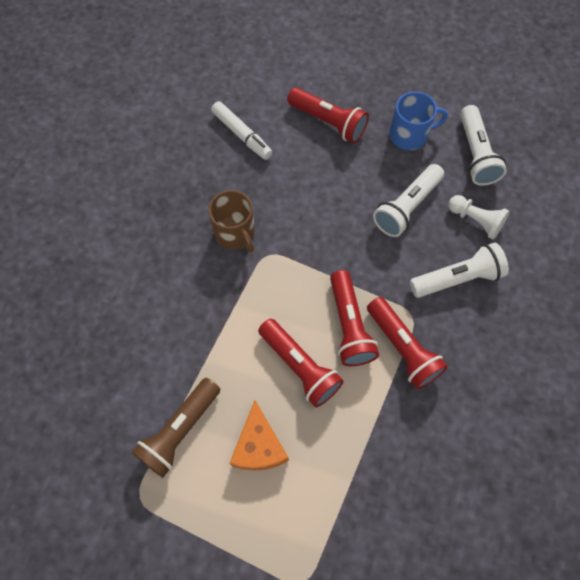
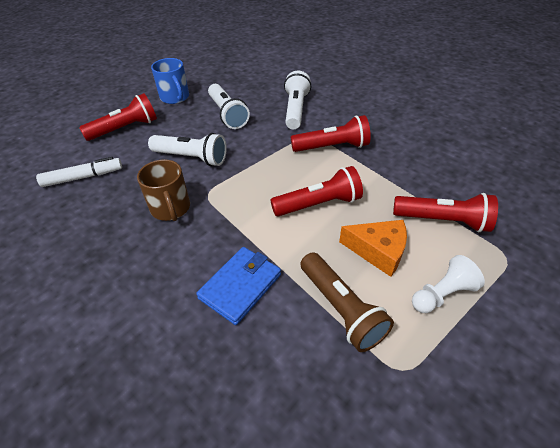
camera: 65 degrees left, 20 degrees down
(172, 337) = (240, 286): none -> blue wallet
(235, 233) = (171, 208): brown mug -> brown mug turned 75 degrees clockwise
(349, 325) = (299, 167): red flashlight -> red flashlight (442, 221)
(409, 135) = (175, 97): blue mug -> blue mug turned 135 degrees clockwise
(475, 154) = (215, 78): white flashlight -> white flashlight (191, 158)
(475, 221) = (261, 91): white pawn -> white pawn (442, 294)

